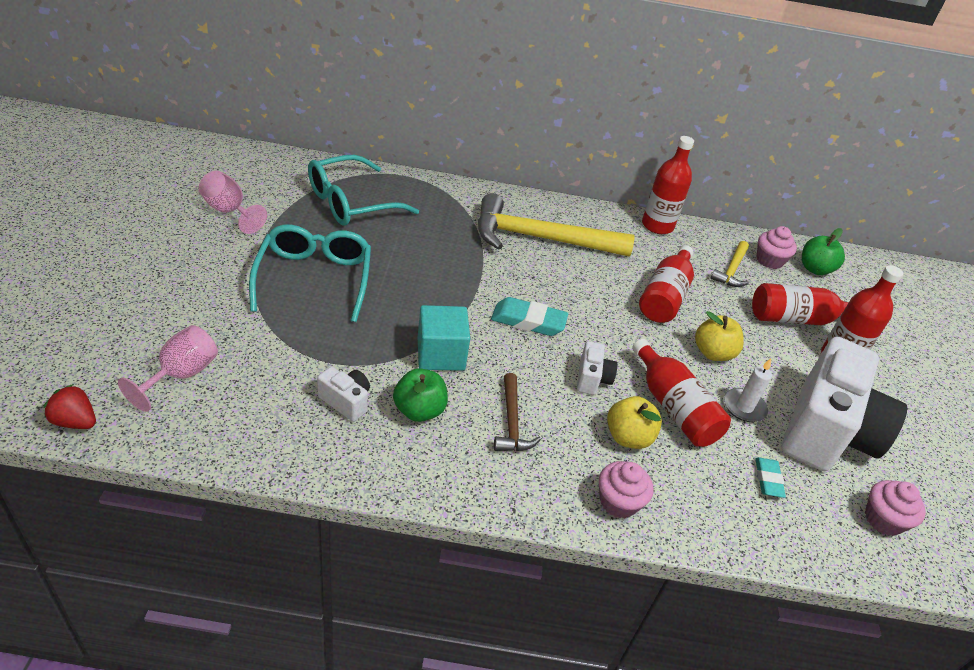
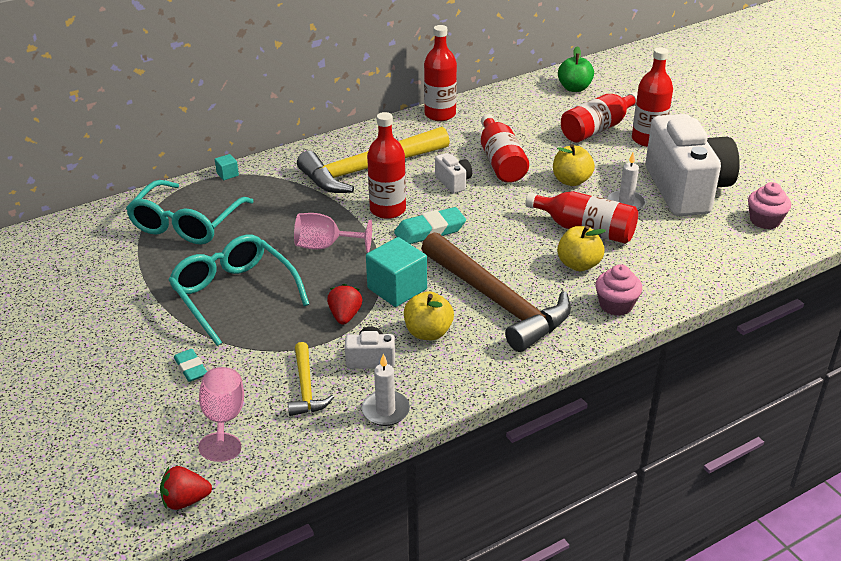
camera: 30 degrees left, 5 degrees down
(229, 211) = (90, 287): pink goblet -> pink goblet (325, 246)
(301, 456) = (385, 410): none -> white candle
(372, 350) = (345, 316): none -> red strawberry
(419, 410) = (428, 332): green apple -> yellow apple
(427, 181) = (227, 174): none -> turquoise cube
(512, 422) = (497, 301): brown hammer -> brown hammer, size x2.10
(515, 281) = (387, 210): none -> red bottle
(592, 379) = (516, 243): white camera -> white camera (453, 182)
(732, 270) = (524, 118): yellow hammer -> yellow hammer (306, 388)
(768, 480) = (684, 238): turquoise eraser -> turquoise eraser (191, 368)
(769, 260) = (540, 98): pink cupcake -> none

